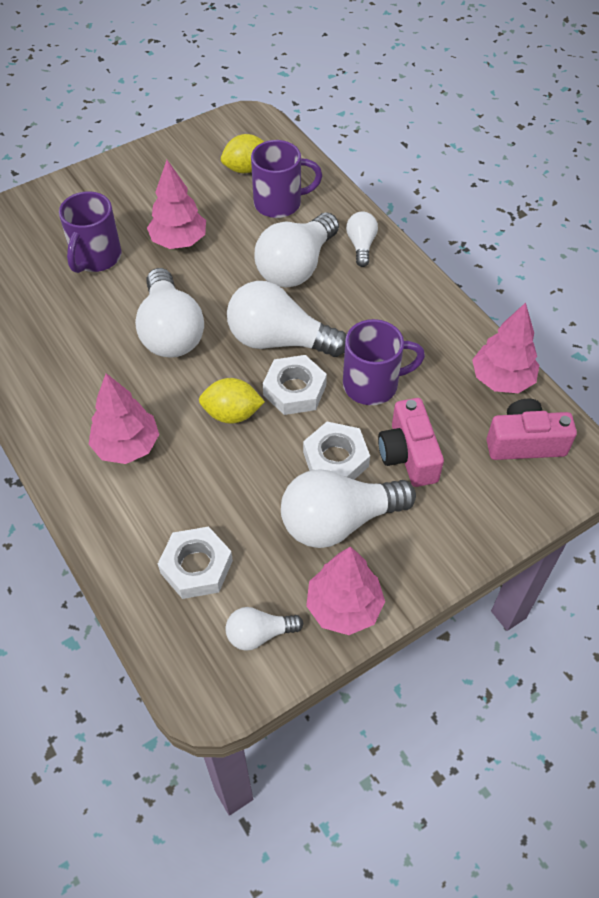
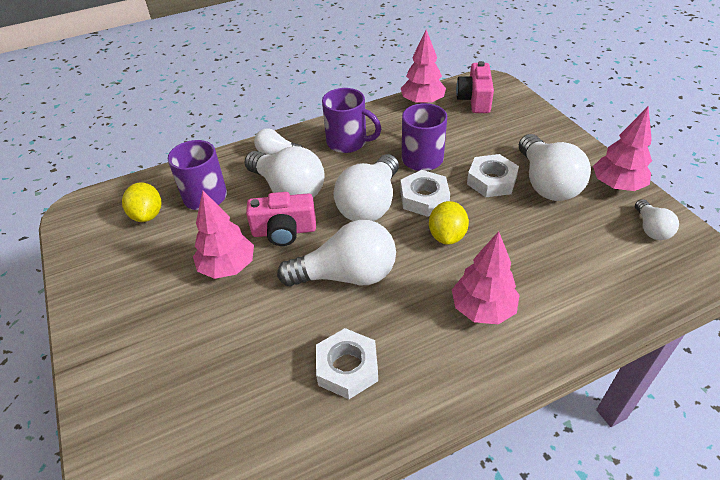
camera: 80 degrees left, 10 degrees down
(96, 258) = (226, 338): purple mug -> purple mug (348, 142)
(196, 567) = (602, 262): white nut -> white nut (347, 367)
(408, 455) = (486, 147): pink camera -> pink camera (284, 231)

